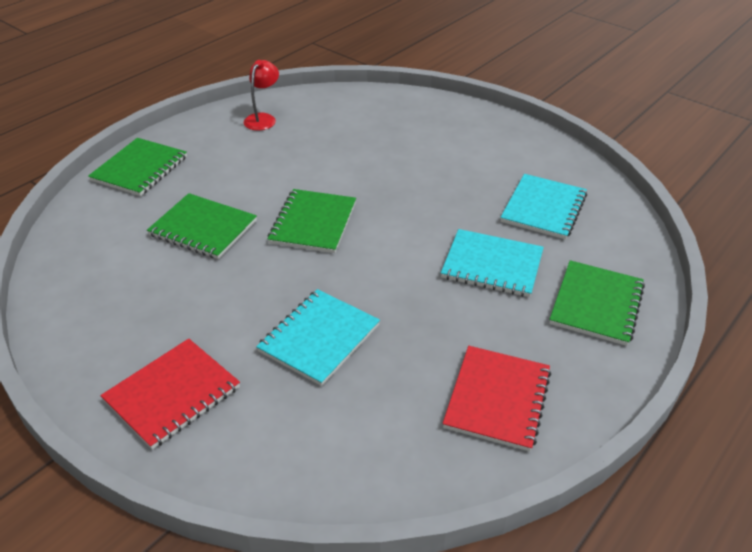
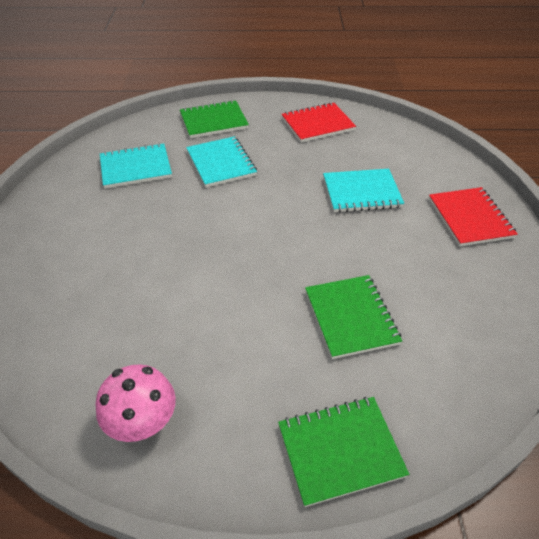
camera: 130 degrees left, 5 degrees up
(172, 394) = (470, 218): red notebook -> red notebook turned 75 degrees clockwise
(263, 118) = (142, 421): red lamp -> pink mushroom
(313, 223) = (270, 260): green notebook -> none

